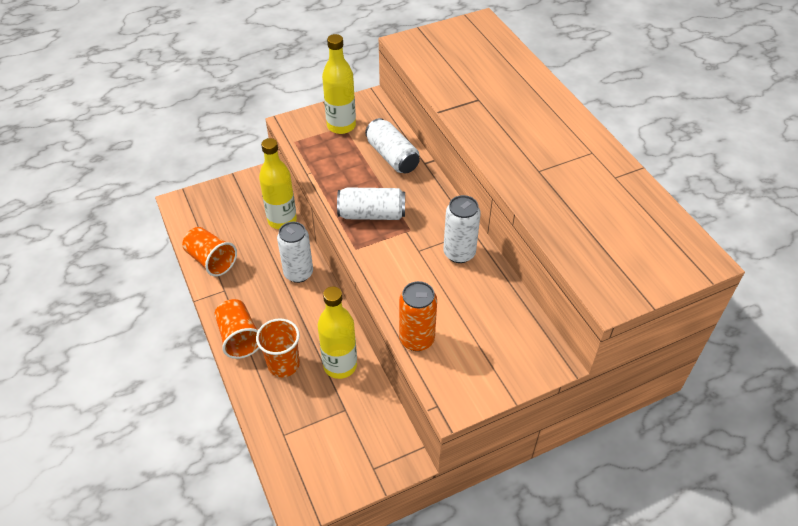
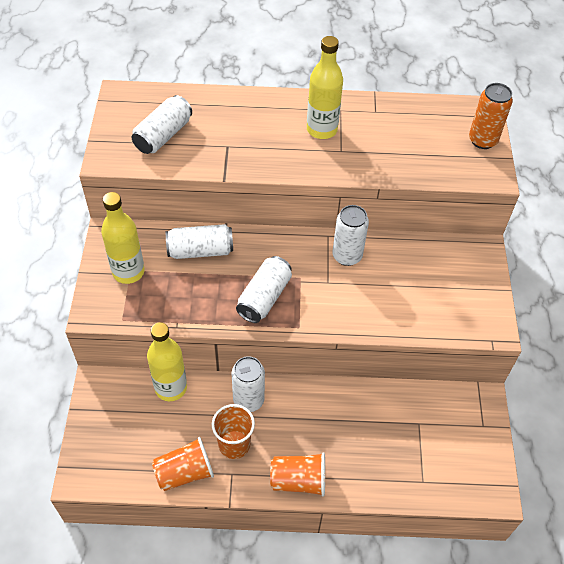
camera: 65 degrees left, 5 degrees up
(283, 364) = (348, 453): orange cup -> orange cup (234, 444)
(340, 365) = (372, 408): yellow bottle -> yellow bottle (322, 130)
(416, 339) = (422, 325): orange can -> orange can (482, 140)
(457, 60) = (163, 135): none -> white can

